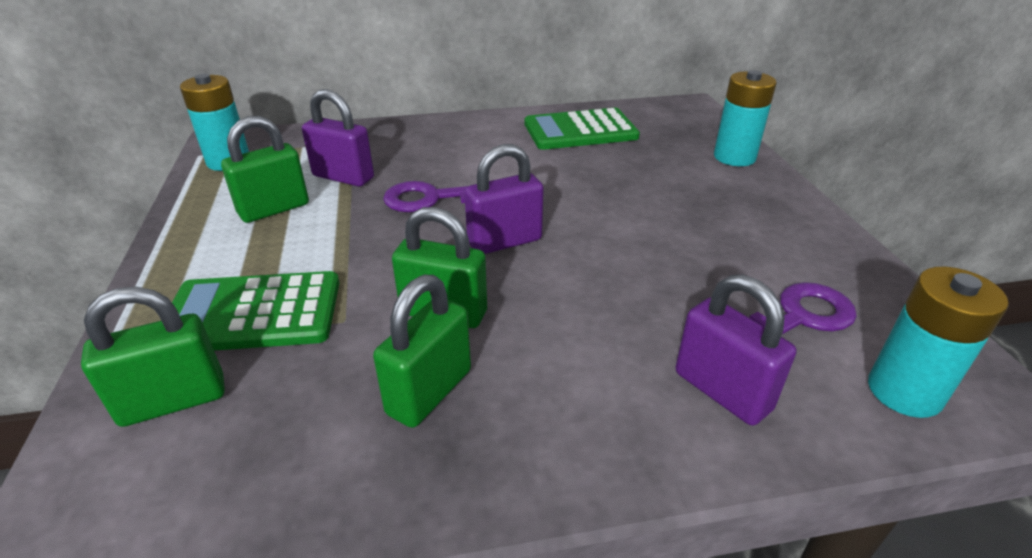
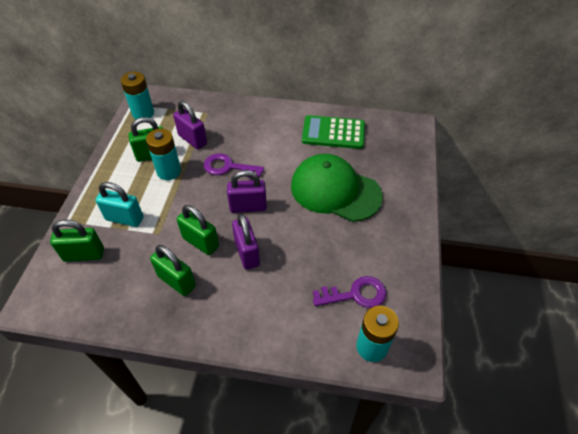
camera: 20 degrees right, 15 degrees up
(253, 313) = (124, 218): green calculator -> turquoise padlock
(429, 392) = (177, 281): green padlock -> green padlock turned 75 degrees clockwise
(639, 192) = (335, 190): none -> green cap
(722, 391) = (293, 320): purple padlock -> purple padlock (247, 253)
(734, 157) = (407, 178): turquoise battery -> turquoise battery (169, 171)

